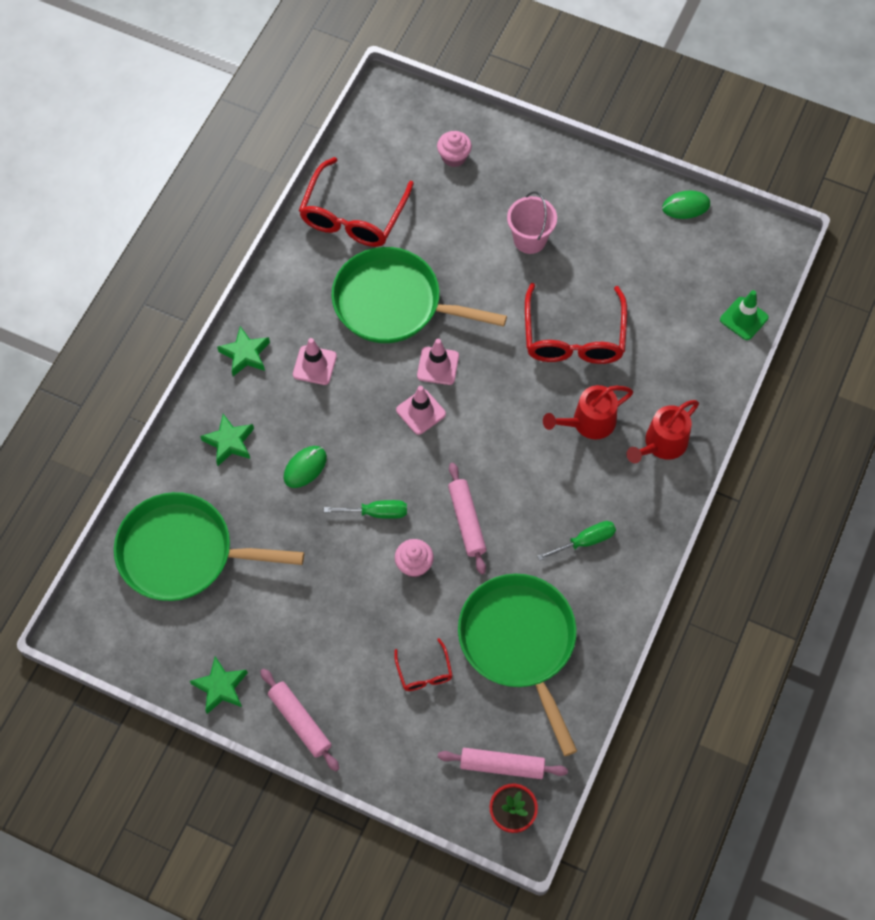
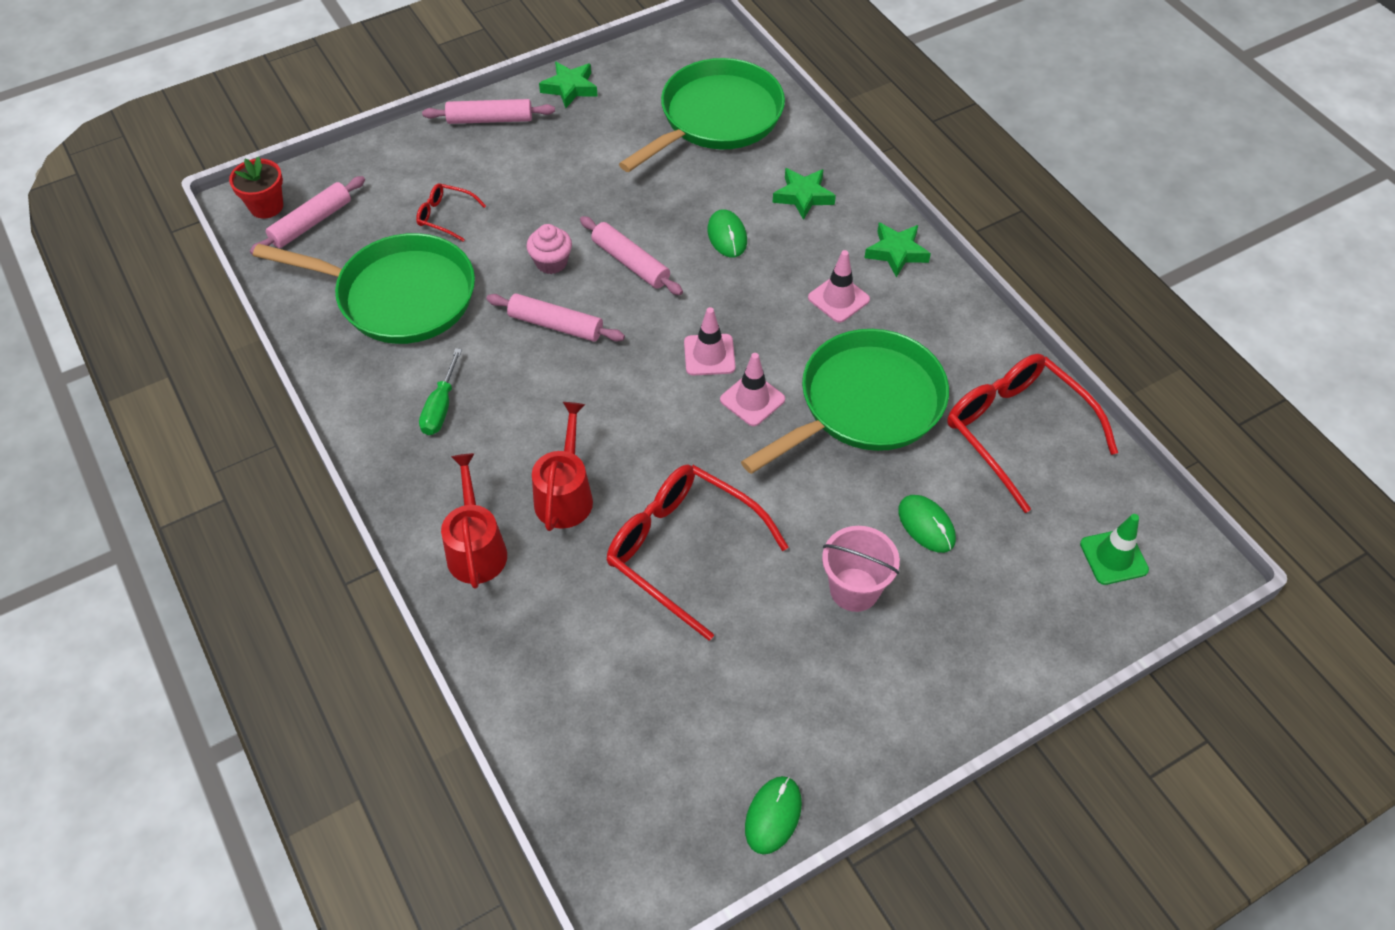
camera: 125 degrees right, 10 degrees down
(376, 513) = (631, 262): green screwdriver -> pink rolling pin
(454, 157) = (1041, 583): pink cupcake -> none
(459, 227) = (926, 525): none -> green mouse
(744, 318) = (551, 760): green traffic cone -> green traffic cone (1113, 557)

